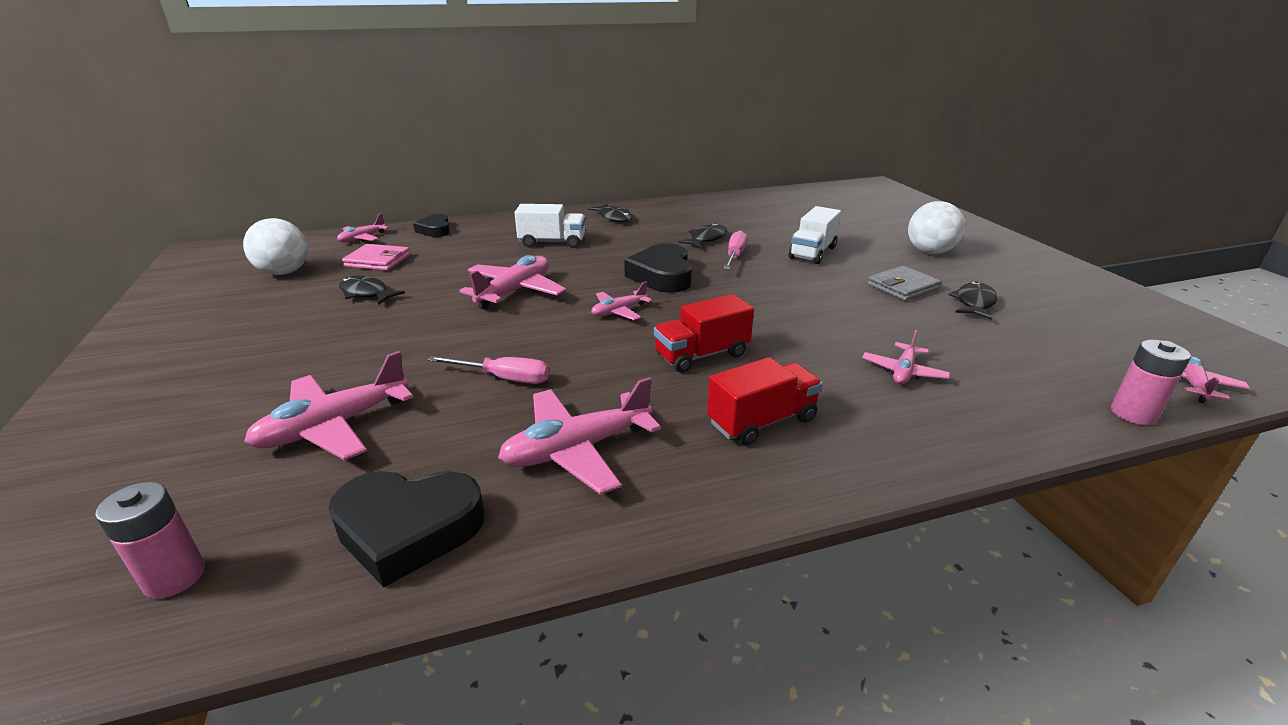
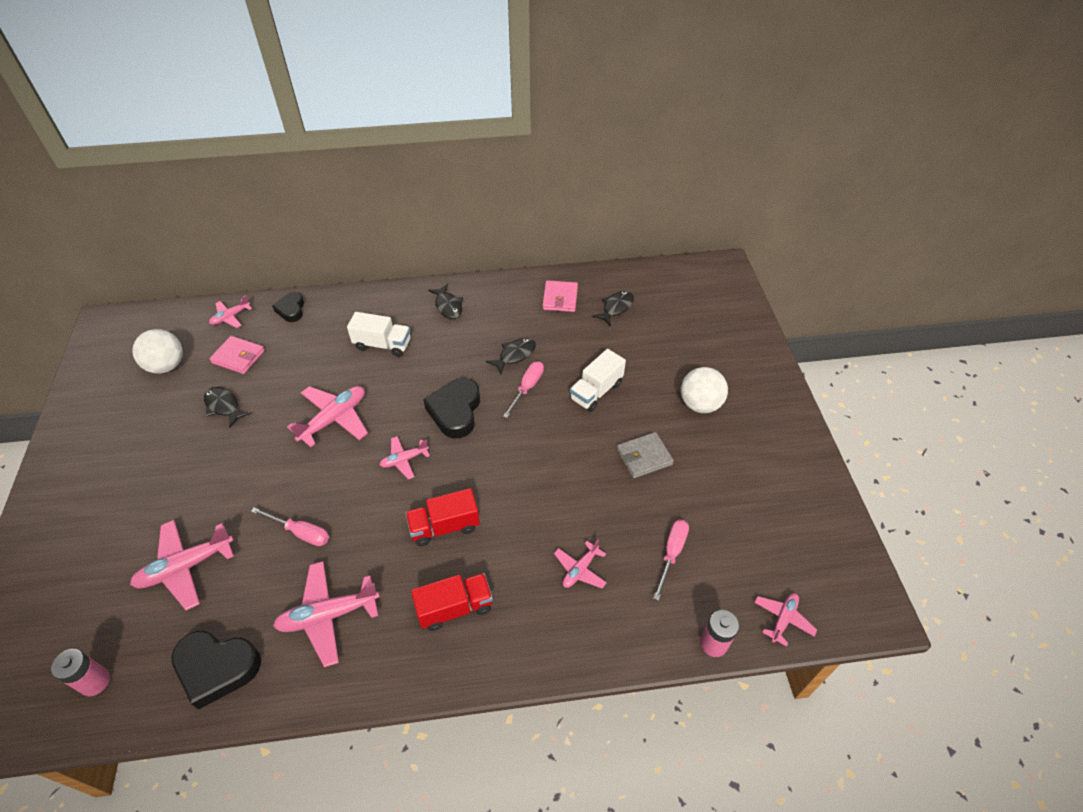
camera: 10 degrees right, 20 degrees up
(730, 207) = (560, 298): none -> pink wallet
(974, 303) = (689, 489): black fish -> black fish (616, 308)
(1002, 348) = (671, 553): none -> pink screwdriver

